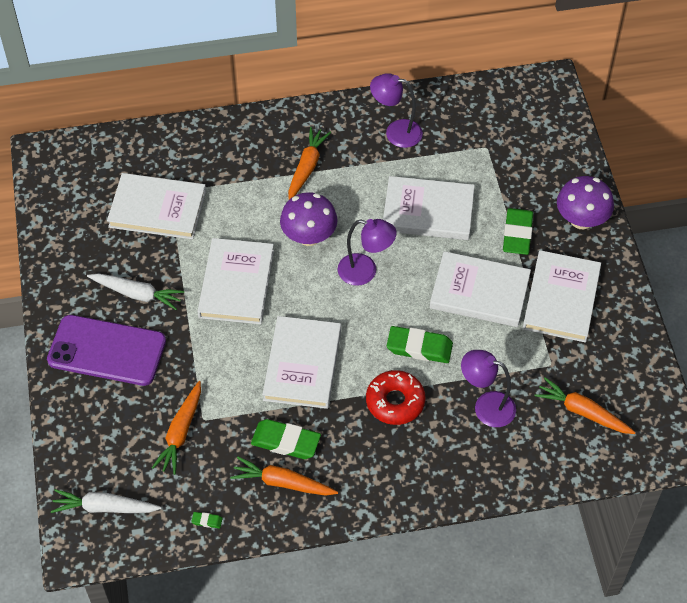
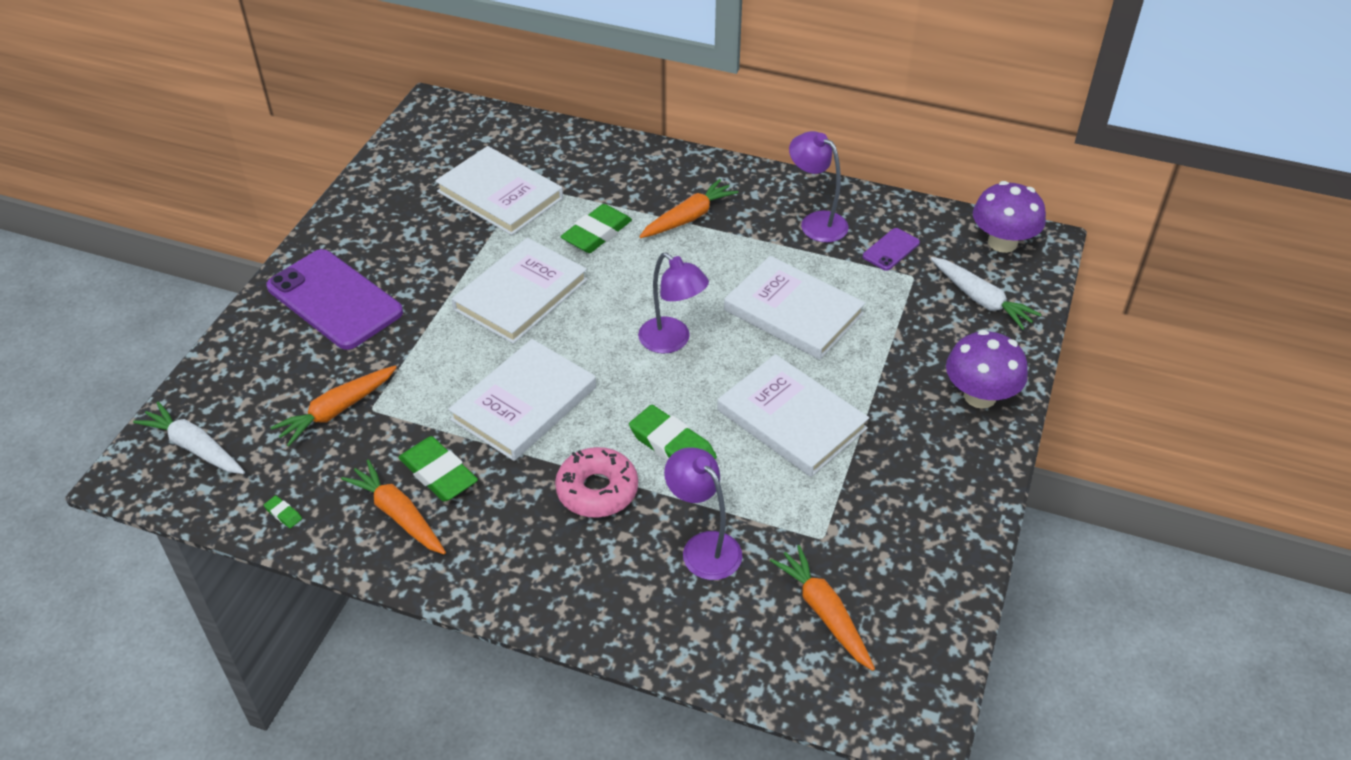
camera: 30 degrees right, 10 degrees down
(137, 294) = (411, 261): white carrot -> white carrot (981, 300)
(309, 236) = (637, 282): purple mushroom -> purple mushroom (1002, 242)
(395, 402) = (597, 490): red donut -> pink donut
(459, 132) = (891, 249): none -> purple phone
(517, 234) = (885, 378): green eraser -> green eraser (597, 233)
(561, 299) = (890, 470): white book -> none

